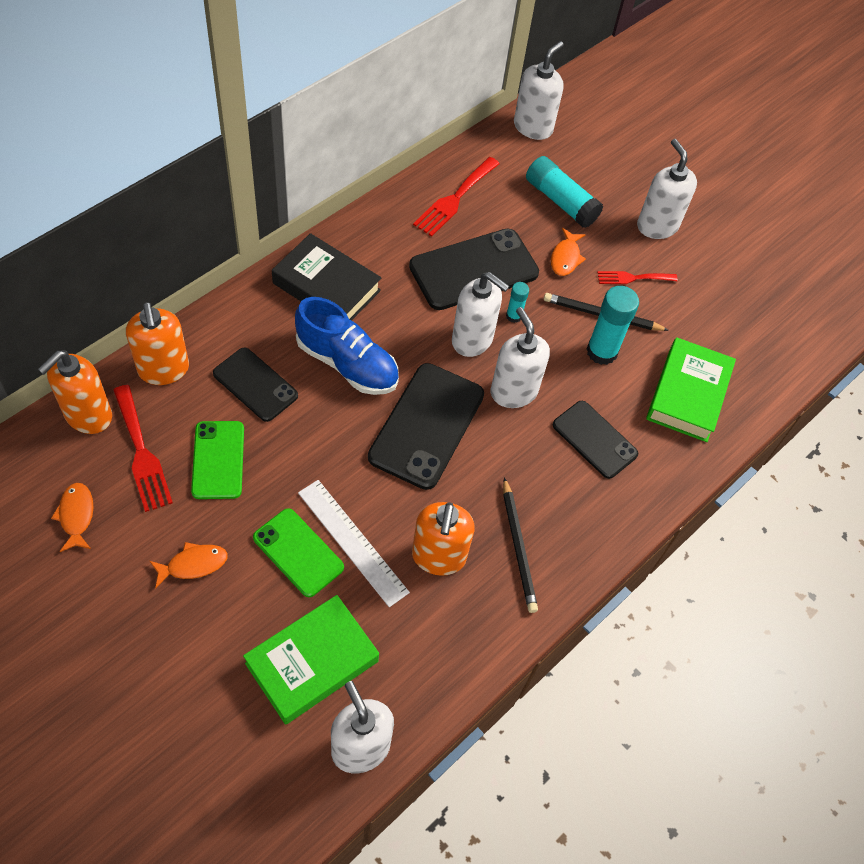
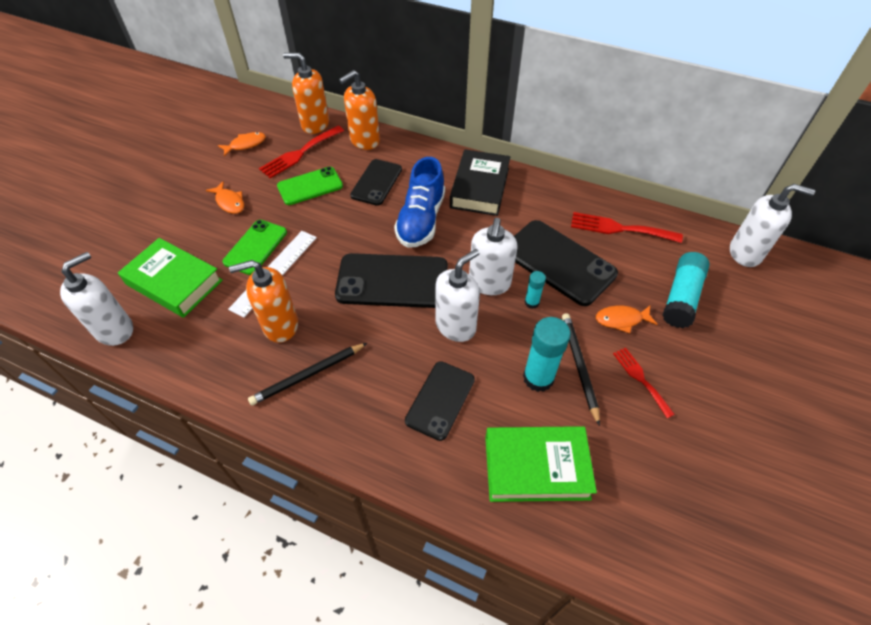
camera: 75 degrees right, 5 degrees down
(657, 226) = (721, 381): white soap dispenser -> none

